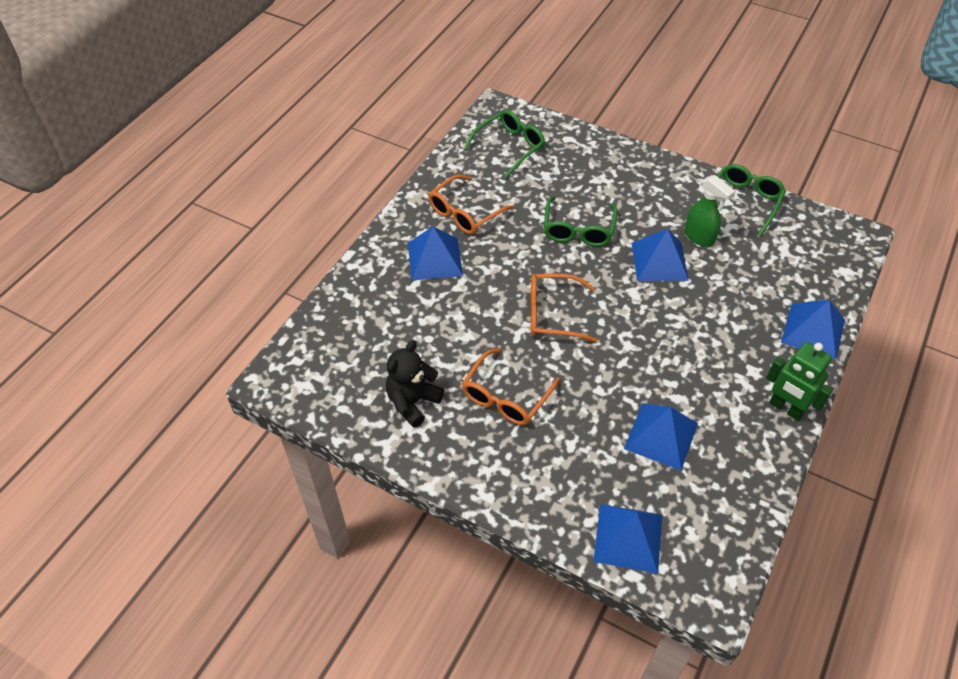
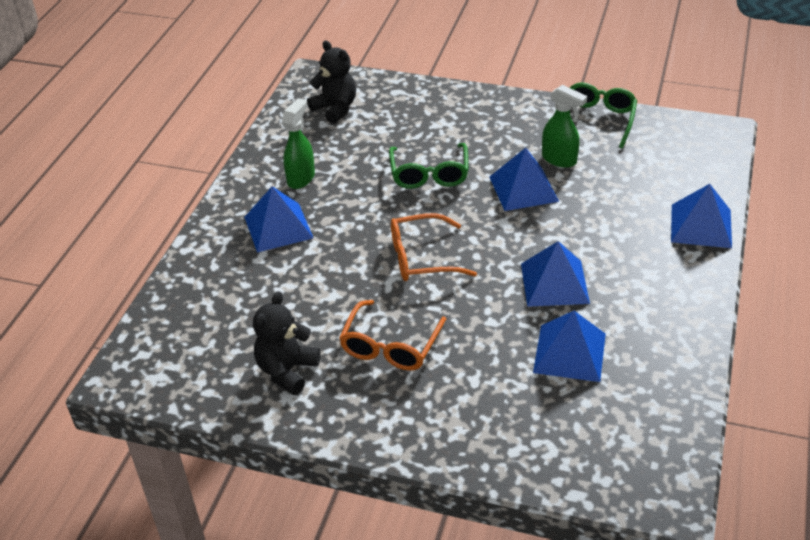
camera: 10 degrees left, 10 degrees down
(465, 213) = (301, 178): orange glasses -> green spray bottle
(510, 147) = (335, 109): green glasses -> black teddy bear
(628, 537) = (560, 458): blue pyramid -> blue pyramid (554, 283)
(785, 408) = (693, 302): green robot -> none

